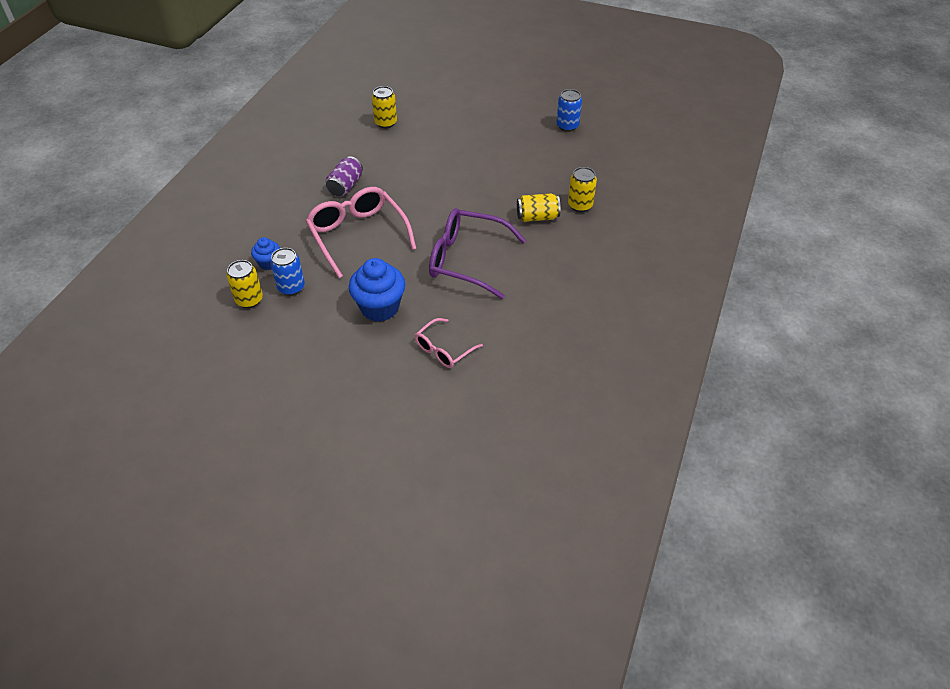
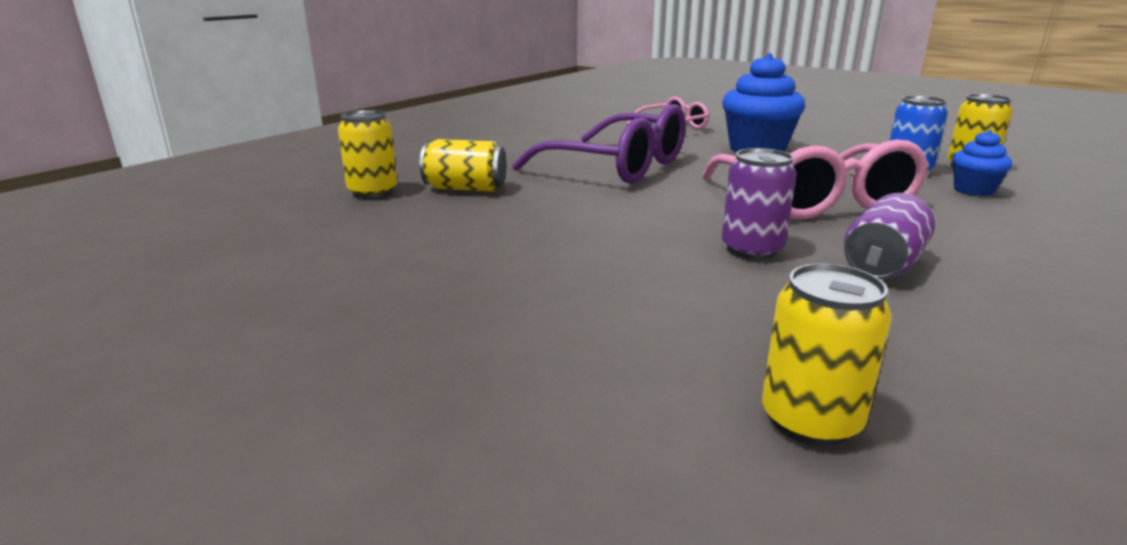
camera: 165 degrees left, 25 degrees down
(393, 187) = (752, 250): none -> purple can
(567, 126) = (178, 313): blue can -> none

